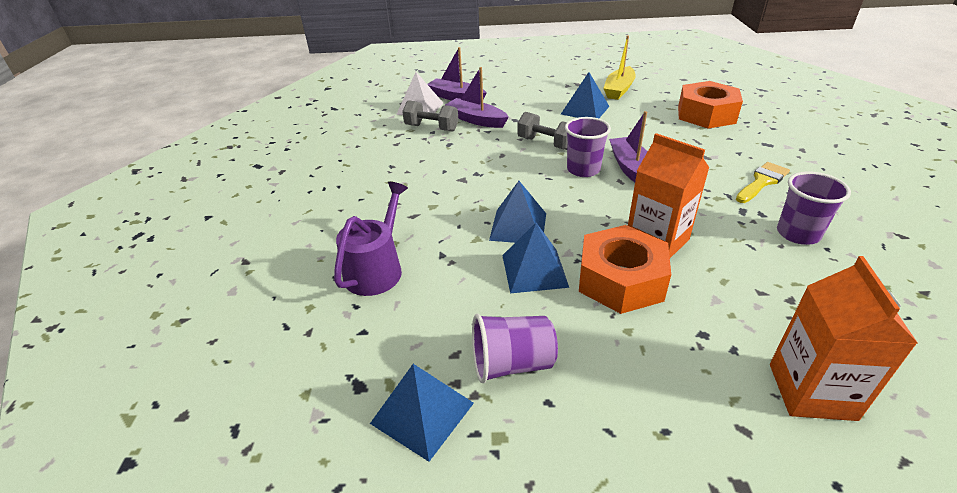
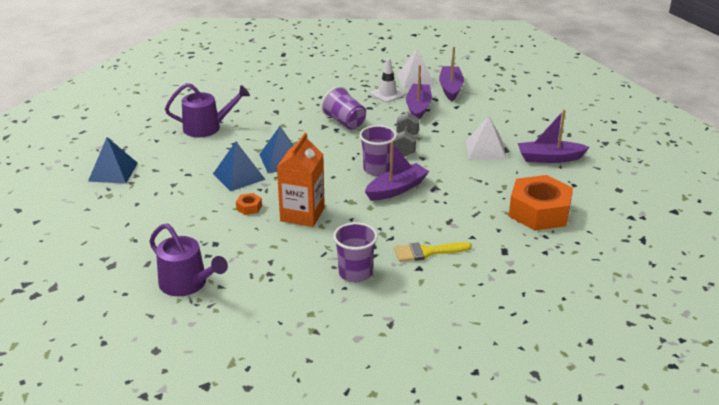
camera: 60 degrees right, 5 degrees down
(431, 128) = (387, 94): grey dumbbell -> white traffic cone
(512, 364) = (157, 187): purple cup -> purple cup (344, 122)
(585, 110) = (485, 150): blue pyramid -> white pyramid
(619, 90) = (549, 158): yellow boat -> purple boat
(621, 280) = (249, 207): orange nut -> orange nut, size x0.40
(762, 181) = (427, 252): yellow brush -> yellow brush turned 150 degrees clockwise
(811, 391) = (187, 284): orange carton -> purple watering can

